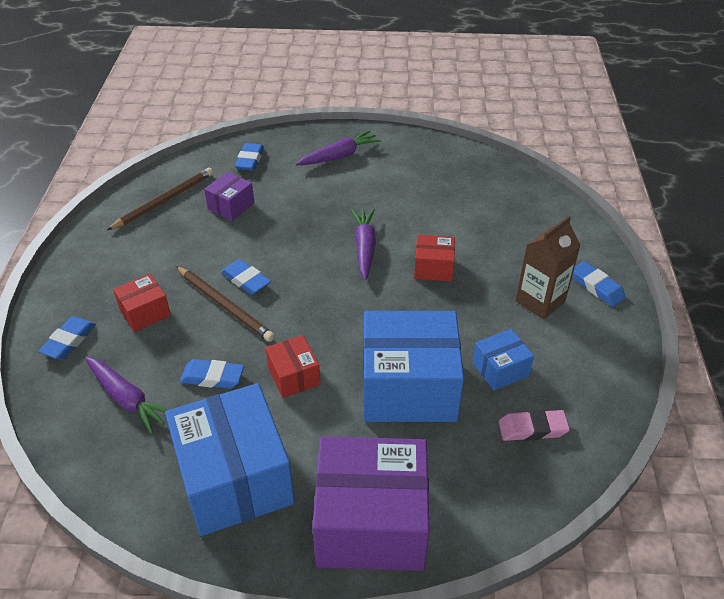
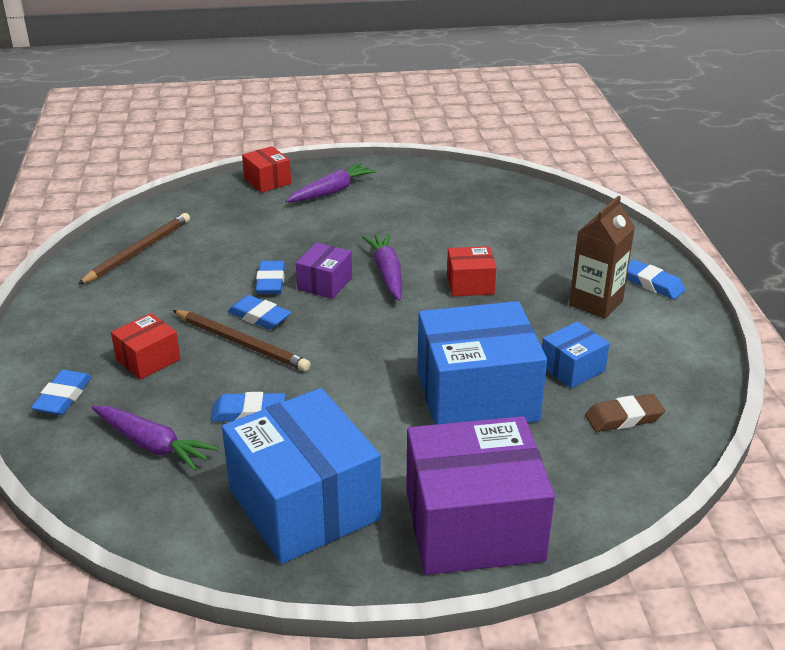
camera: 10 degrees left, 10 degrees down
(231, 206) = (220, 249): purple box -> purple box (325, 283)
(250, 160) = (229, 204): blue eraser -> blue eraser (270, 282)
(294, 376) = (343, 400): red box -> red box (267, 181)
(532, 429) = (623, 418): pink eraser -> brown eraser

